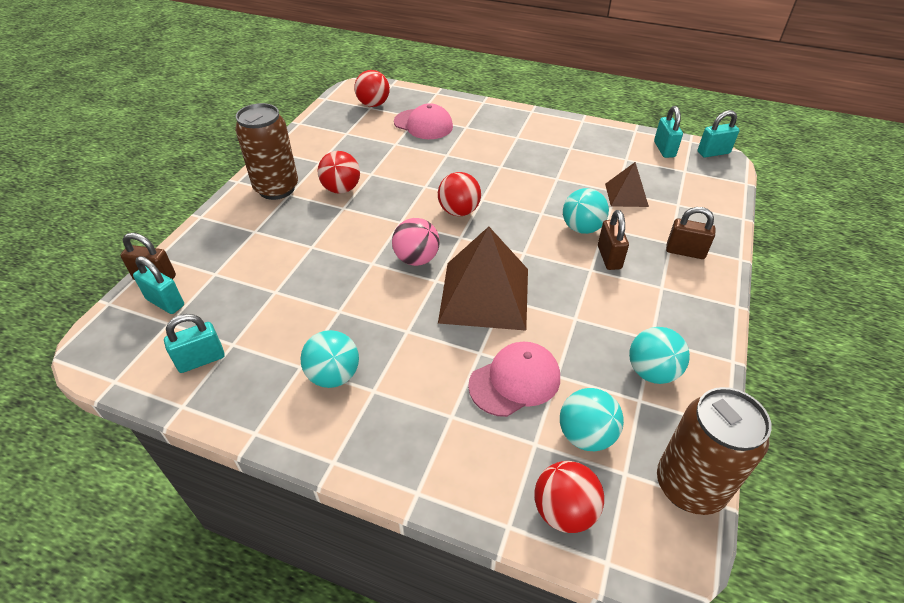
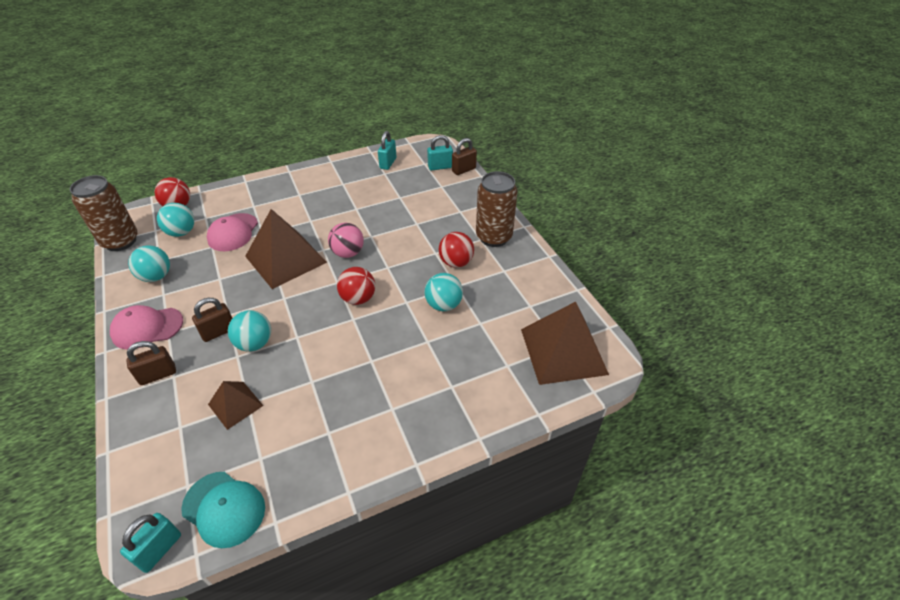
camera: 135 degrees right, 0 degrees up
(334, 375) = (323, 189): turquoise ball -> turquoise ball (443, 305)
(373, 104) = (563, 351): red ball -> brown pyramid
(423, 124) = (489, 360): pink cap -> pink cap (147, 328)
(609, 257) = (219, 332): brown padlock -> brown padlock turned 75 degrees counterclockwise
(664, 149) = (224, 508): turquoise padlock -> turquoise cap

